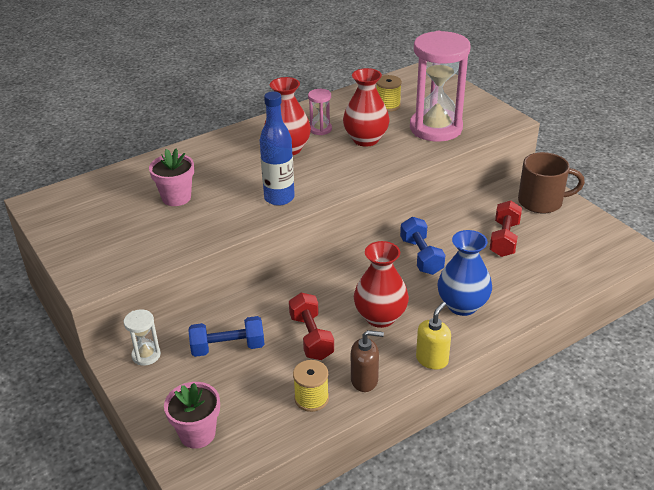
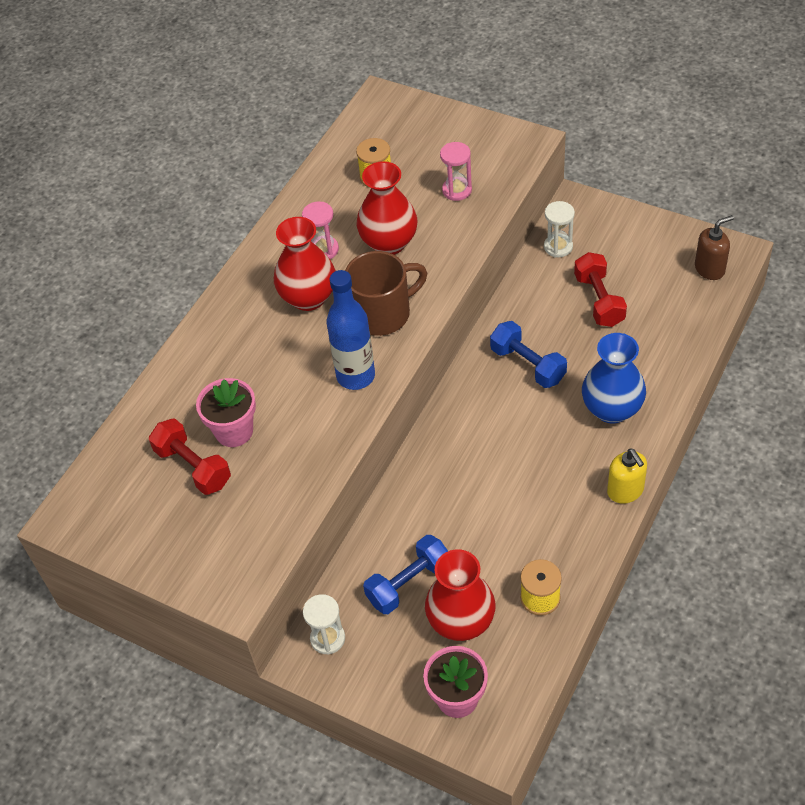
camera: 25 degrees left, 15 degrees up
(311, 337) = (486, 526): red dumbbell -> red dumbbell (193, 467)
(364, 380) = (577, 549): brown soap dispenser -> brown soap dispenser (710, 269)
(380, 317) = (539, 465): red vase -> red vase (461, 622)
(432, 359) = (625, 491): yellow soap dispenser -> yellow soap dispenser turned 150 degrees clockwise
(435, 128) = (457, 190): pink hourglass -> pink hourglass, size x0.43
(498, 199) = (558, 247): none -> white hourglass
(542, 202) = (606, 229): brown mug -> brown mug (382, 313)

